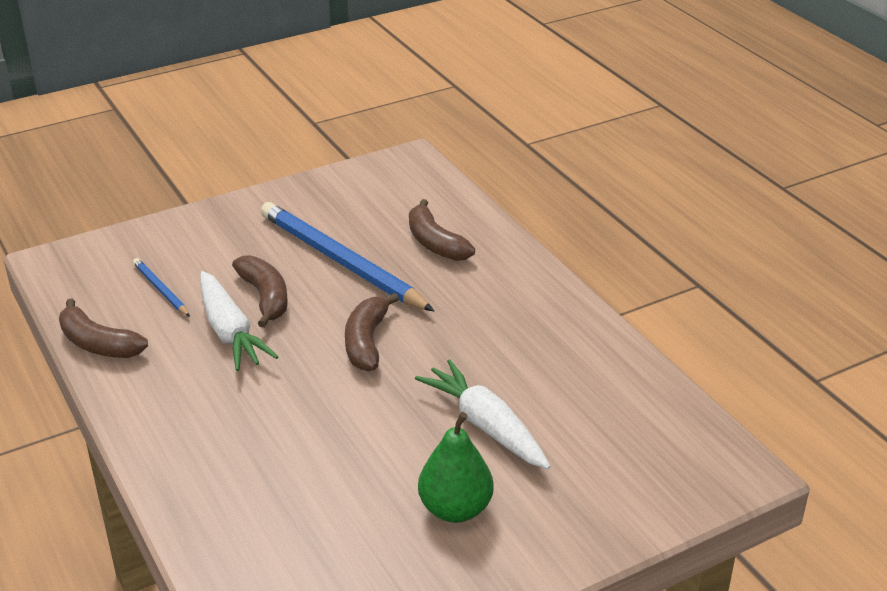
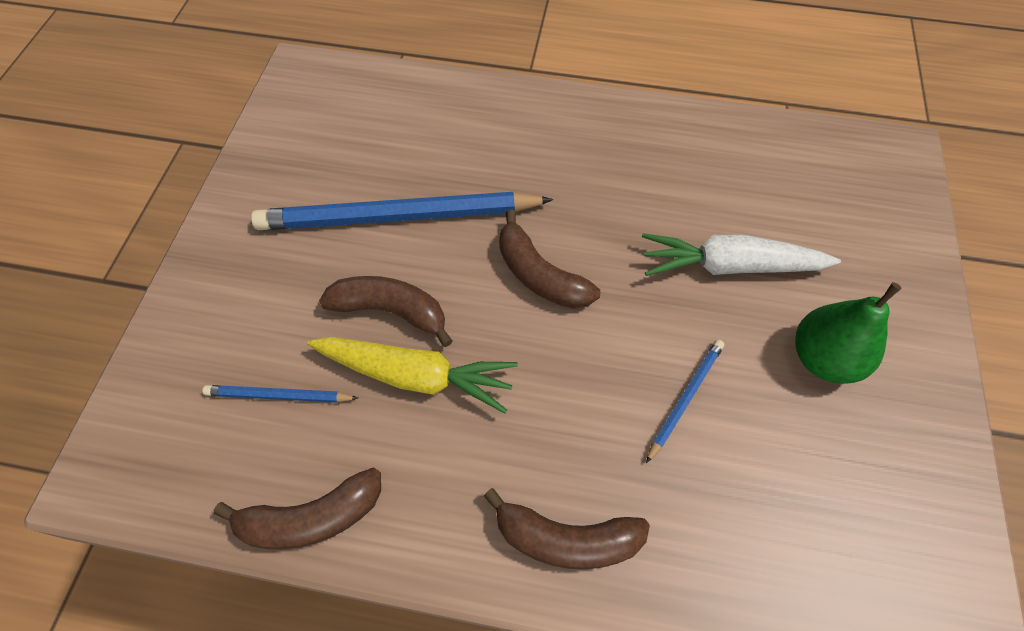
camera: 50 degrees left, 25 degrees up
(229, 331) = (415, 376): white carrot -> yellow carrot
(341, 454) = (685, 398): none -> blue pencil
(435, 243) = (445, 135): brown banana -> brown banana (566, 539)

